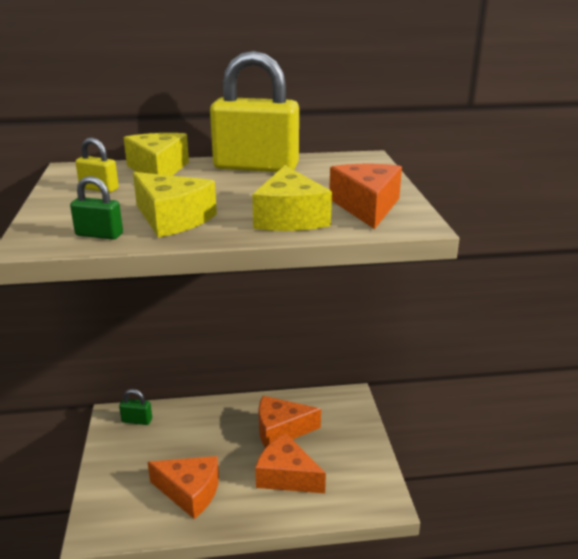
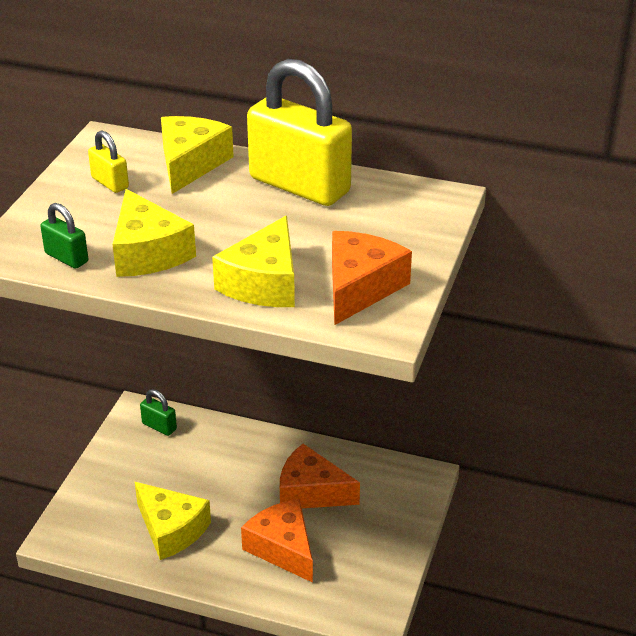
camera: 25 degrees right, 10 degrees up
(190, 492) = (171, 529): orange cheese -> yellow cheese

